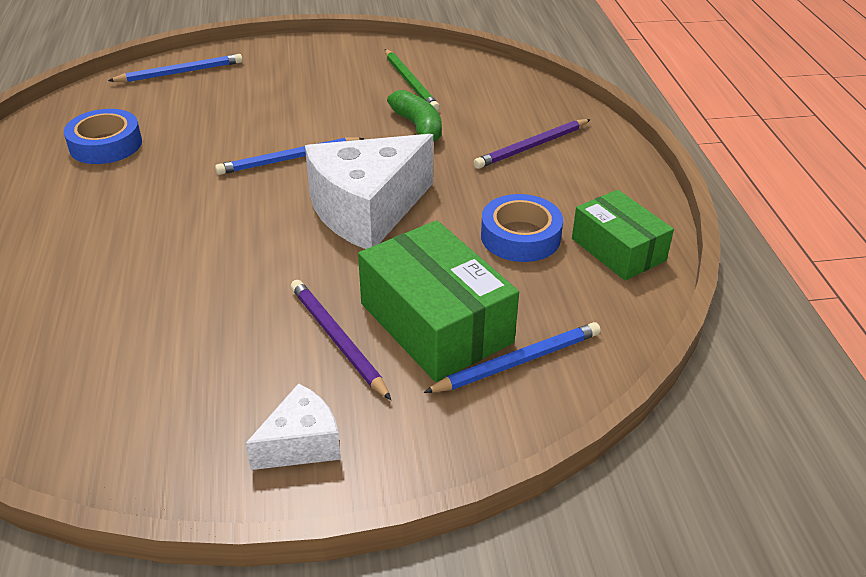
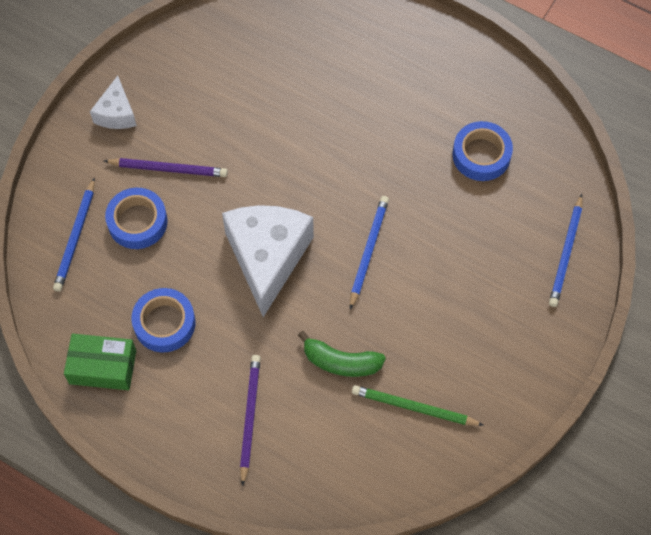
camera: 130 degrees right, 25 degrees up
(436, 323) = (137, 222): green box -> blue tape

